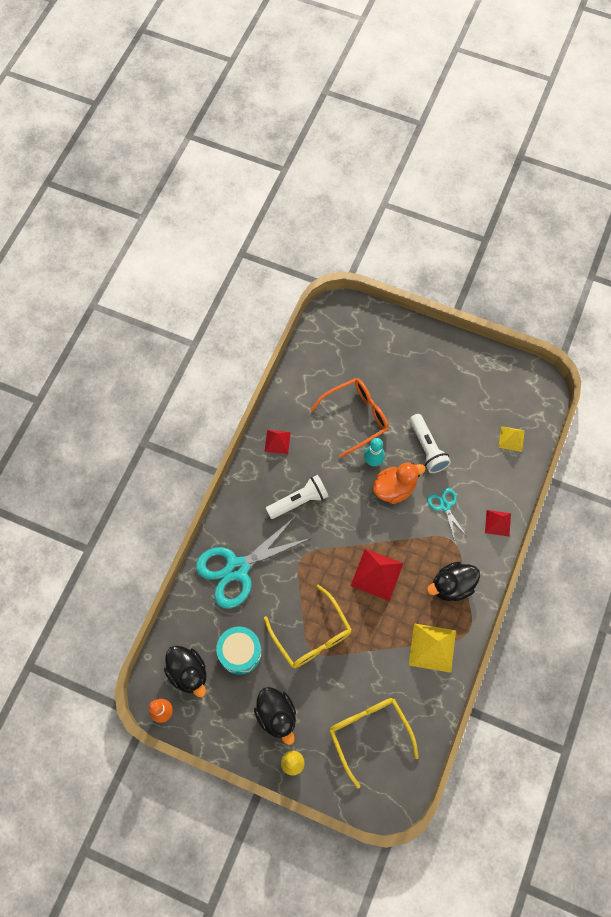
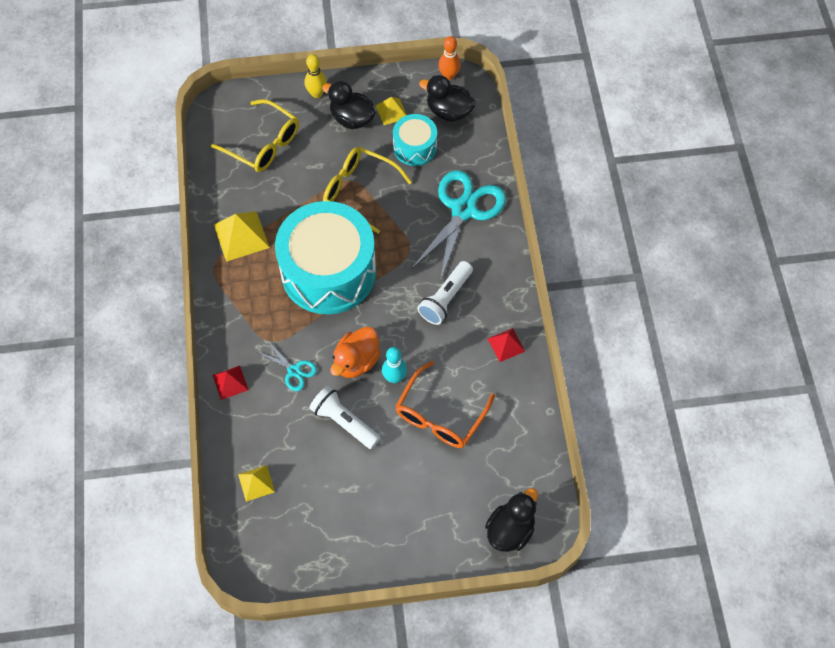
camera: 150 degrees right, 5 degrees down
(237, 702) = (391, 111): none -> yellow pyramid
(376, 574) = (328, 271): red pyramid -> turquoise drum
(451, 586) = (249, 298): black duck -> black duck (510, 529)

